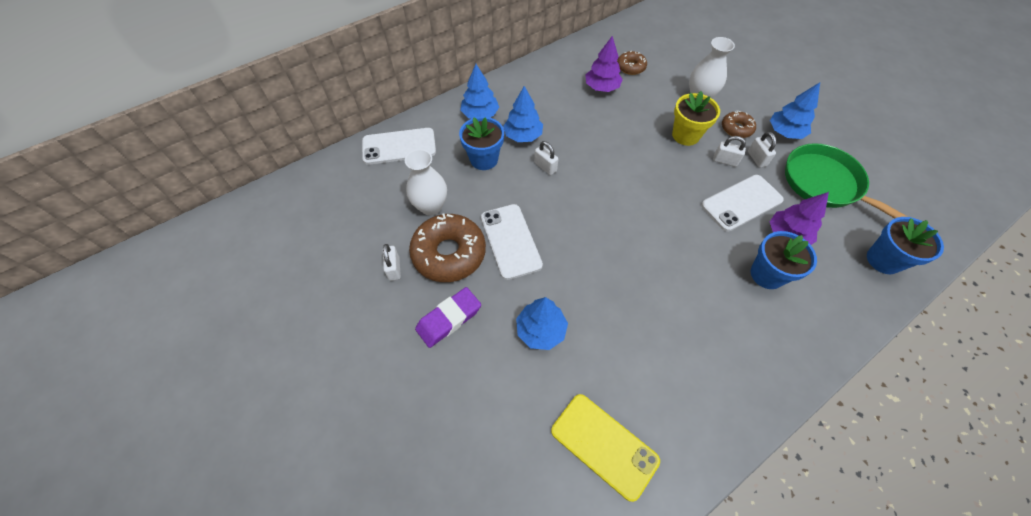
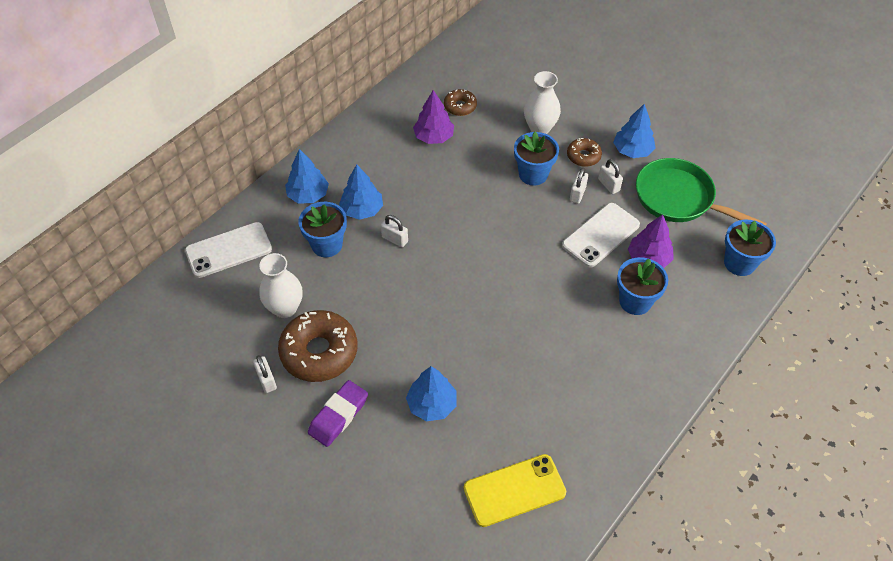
camera: 15 degrees left, 5 degrees down
(510, 241) = (379, 325): white phone -> none
(604, 445) = (514, 490): yellow phone -> yellow phone turned 45 degrees counterclockwise
(685, 135) = (533, 174): yellow flower pot -> blue flower pot
(725, 161) = (577, 194): white padlock -> white padlock turned 75 degrees counterclockwise

